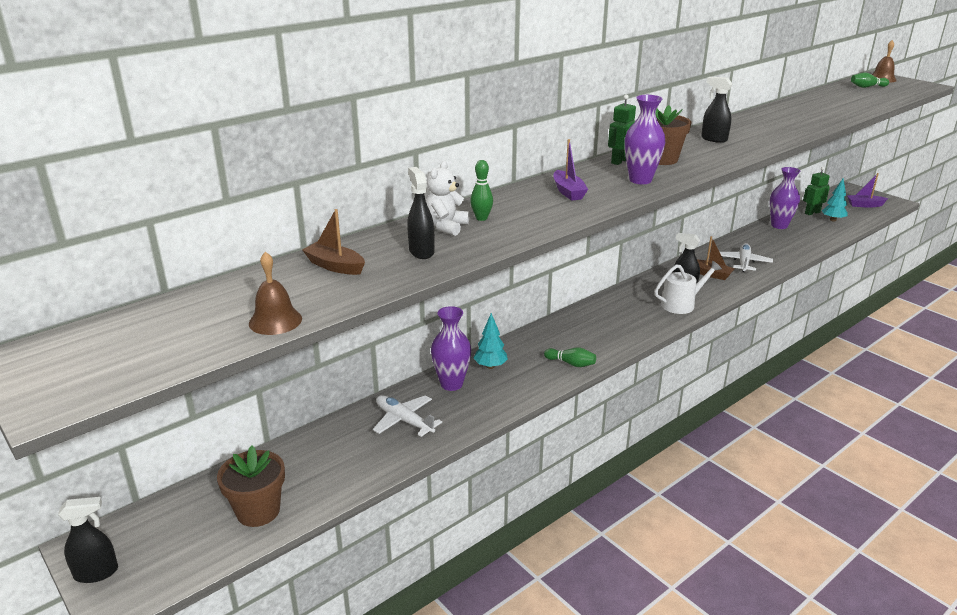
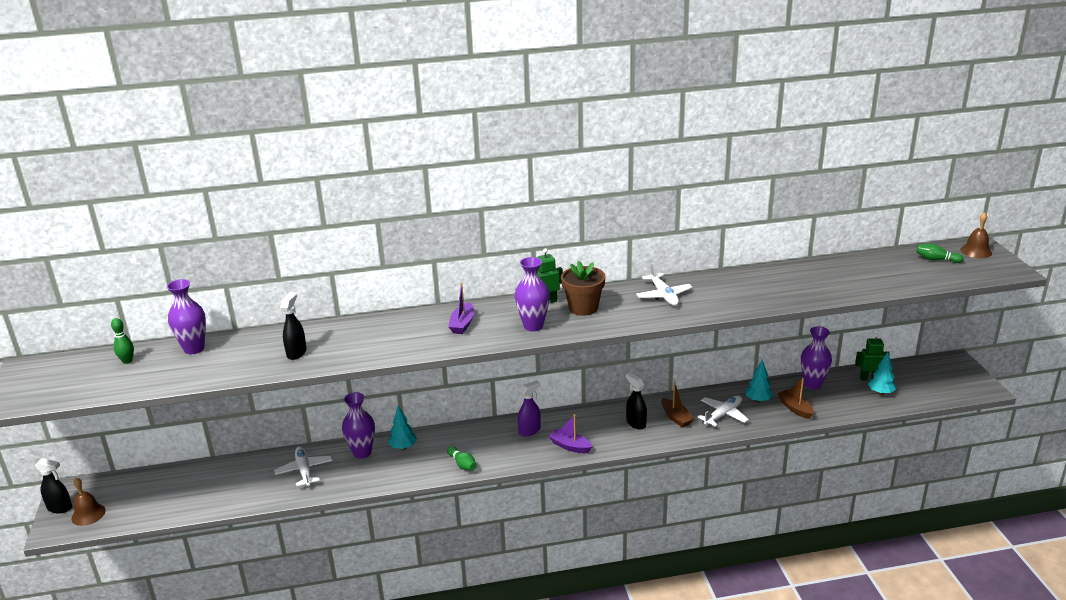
camera: 30 degrees right, 0 degrees up
(258, 511) = (166, 502): brown flower pot -> none
(275, 277) = (194, 349): none -> purple vase
(275, 321) = (158, 382): brown bell -> brown bell (88, 514)
(335, 266) = (234, 350): brown boat -> brown boat (795, 408)
(446, 227) = (338, 335): white teddy bear -> none
(481, 218) = (370, 333): green bowling pin -> green bowling pin (127, 361)
(598, 317) = (529, 430): none -> purple spray bottle
(681, 304) = (613, 439): white watering can -> none
(713, 139) = (663, 295): black spray bottle -> white plane
(755, 246) = (758, 400): none -> turquoise tree
(864, 205) = (943, 384): purple boat -> purple boat (570, 446)

